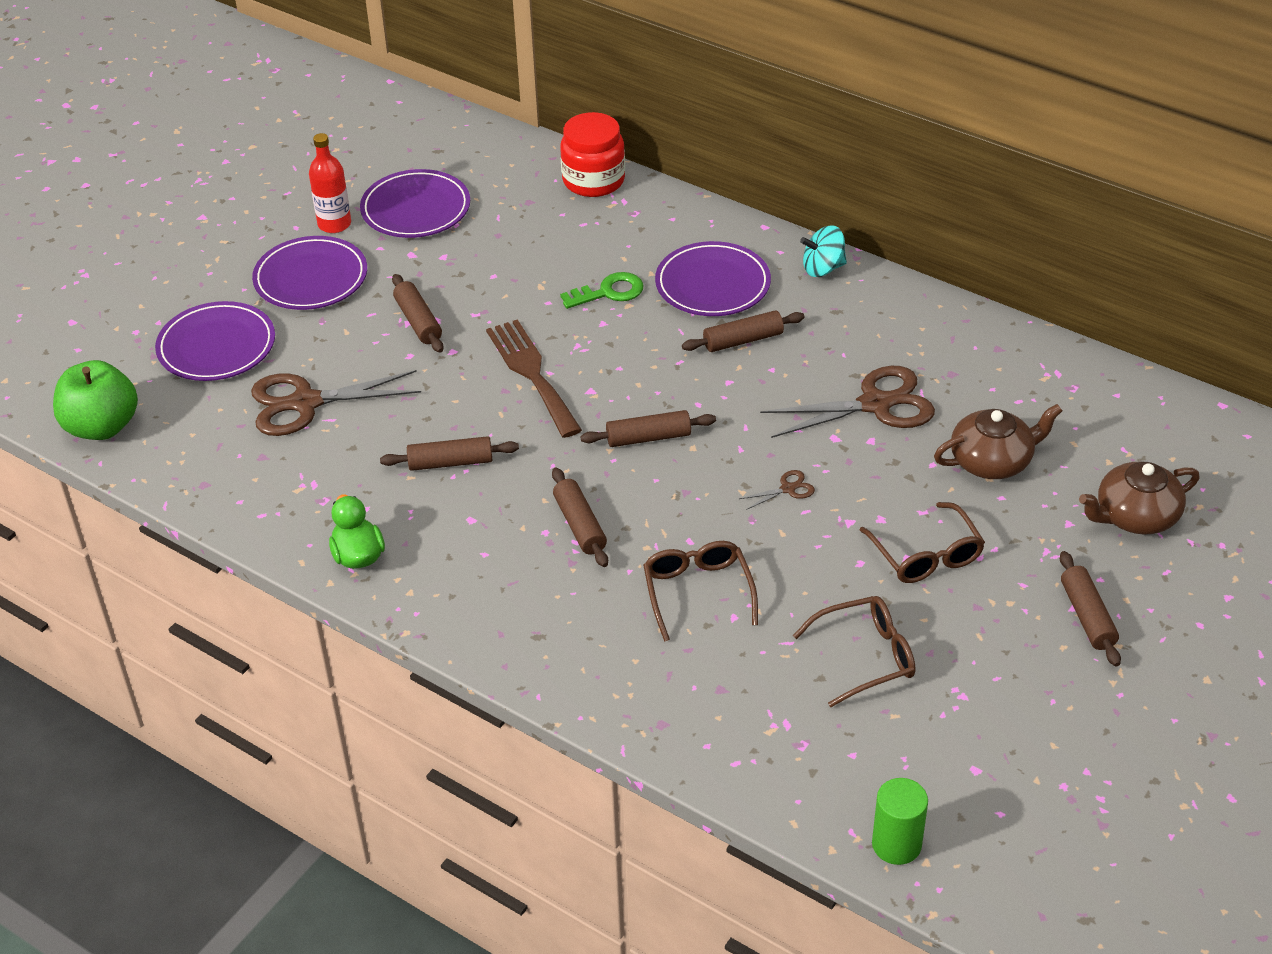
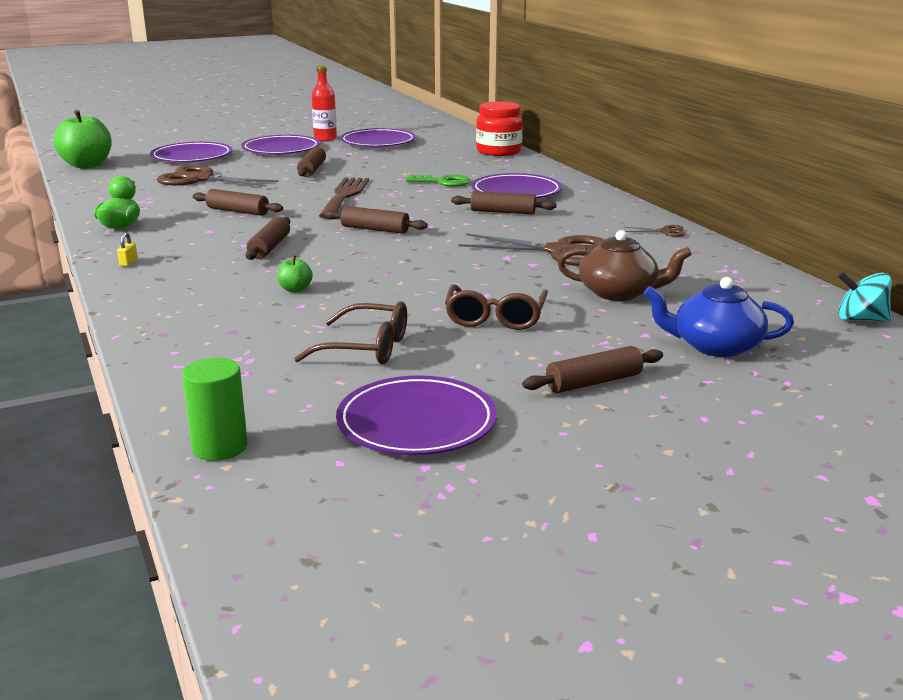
camera: 30 degrees right, 20 degrees down
(466, 623) = (128, 262): none -> yellow padlock
(698, 592) = (295, 289): brown glasses -> green apple
(788, 489) = (436, 267): brown scissors -> brown scissors (665, 231)
(823, 268) = (604, 200): turquoise spinning top -> turquoise spinning top (860, 319)
(1007, 737) = (416, 422): none -> purple plate
(1087, 616) = (593, 382): brown rolling pin -> brown rolling pin turned 45 degrees clockwise
(1135, 516) = (715, 346): brown teapot -> blue teapot

